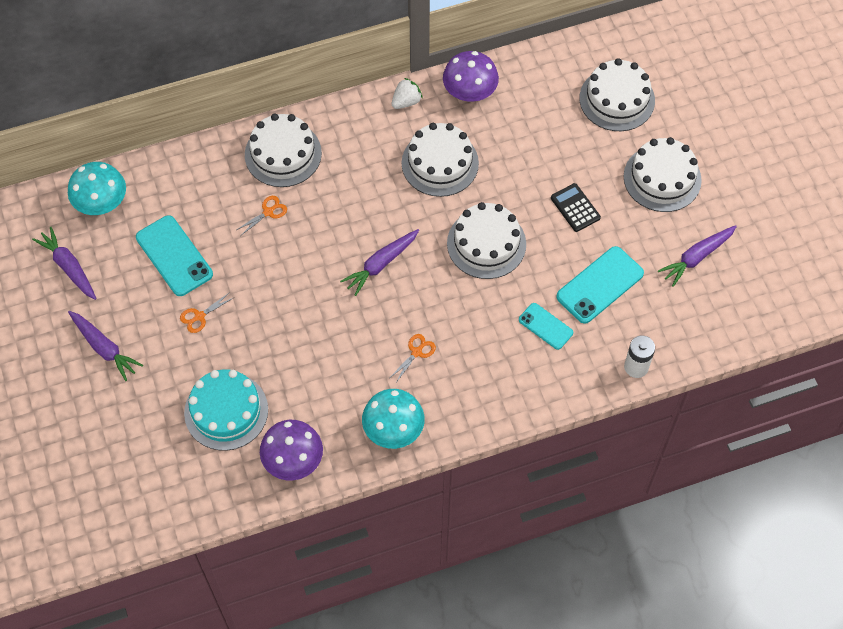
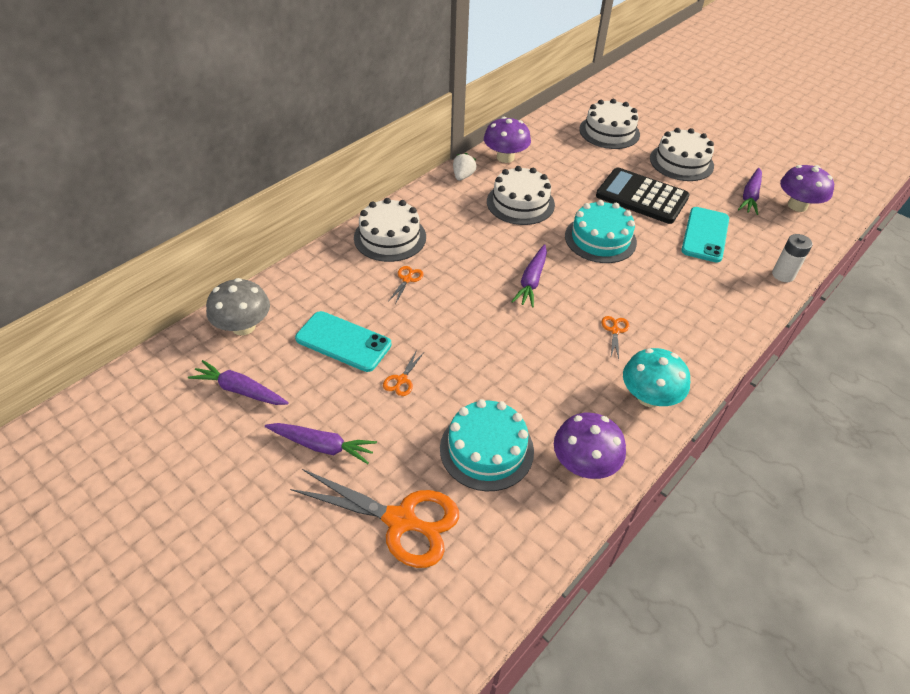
camera: 30 degrees left, 15 degrees down
(101, 203) = (243, 326): turquoise mushroom -> grey mushroom
(126, 437) = (401, 521): none -> orange scissors
(486, 243) = (600, 239): white cake -> turquoise cake
(545, 326) = (694, 274): turquoise phone -> none
(575, 208) = (642, 197): black calculator -> black calculator, size x2.00
(738, 292) = (797, 206): none -> purple mushroom

